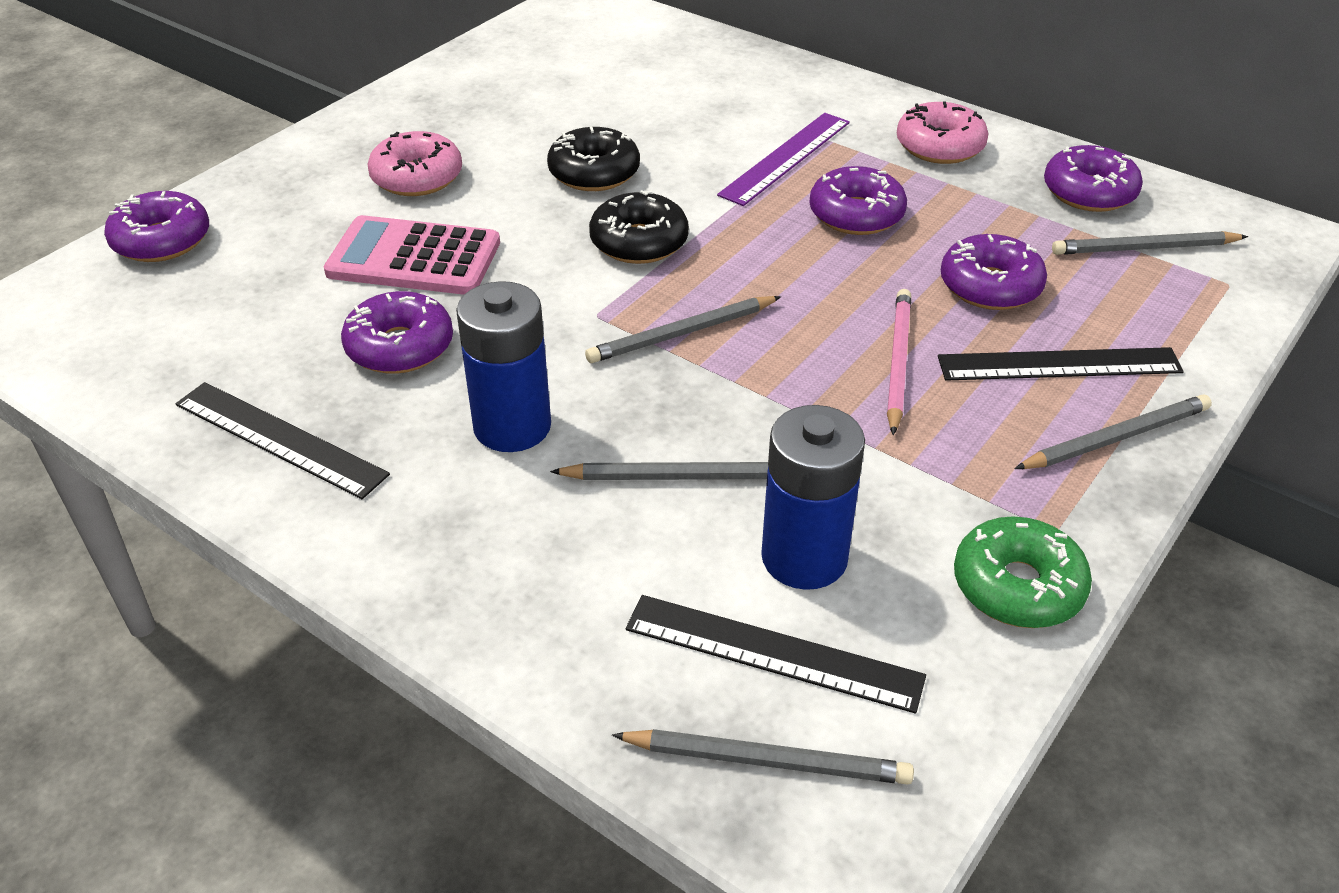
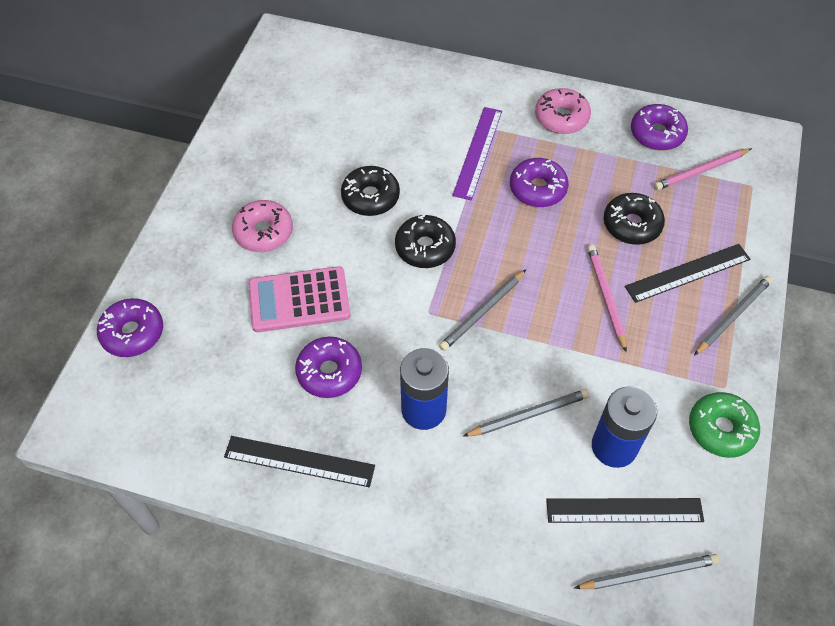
camera: 20 degrees left, 15 degrees up
(990, 286) = (631, 225): purple donut -> black donut
(1144, 248) = (701, 171): grey pencil -> pink pencil

